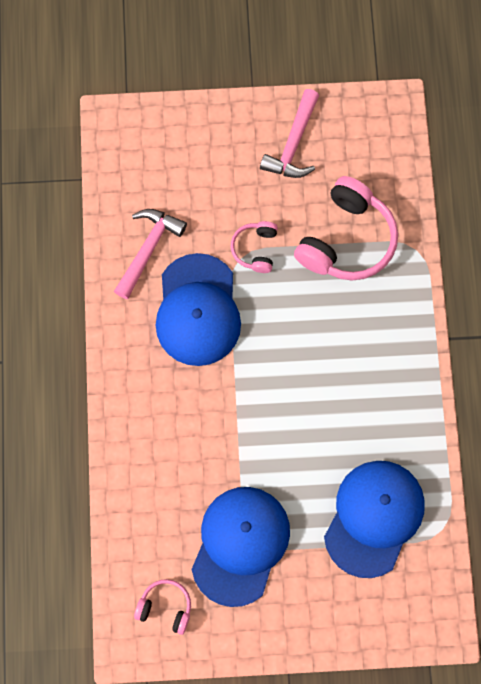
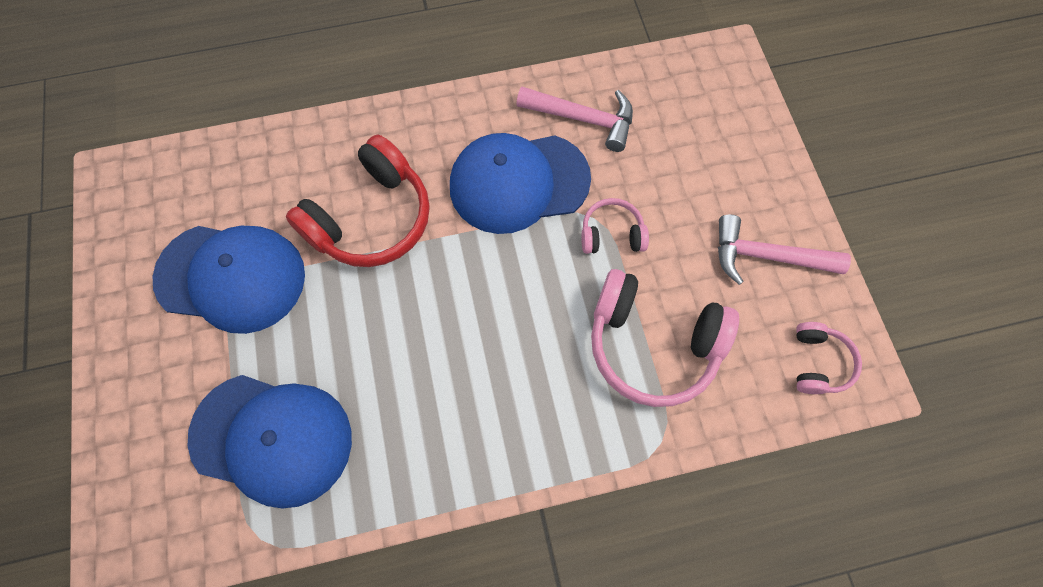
camera: 80 degrees right, 5 degrees down
(165, 607) = (156, 208): pink headphones -> pink headphones (817, 362)
(208, 430) = (371, 218): none -> red headphones

